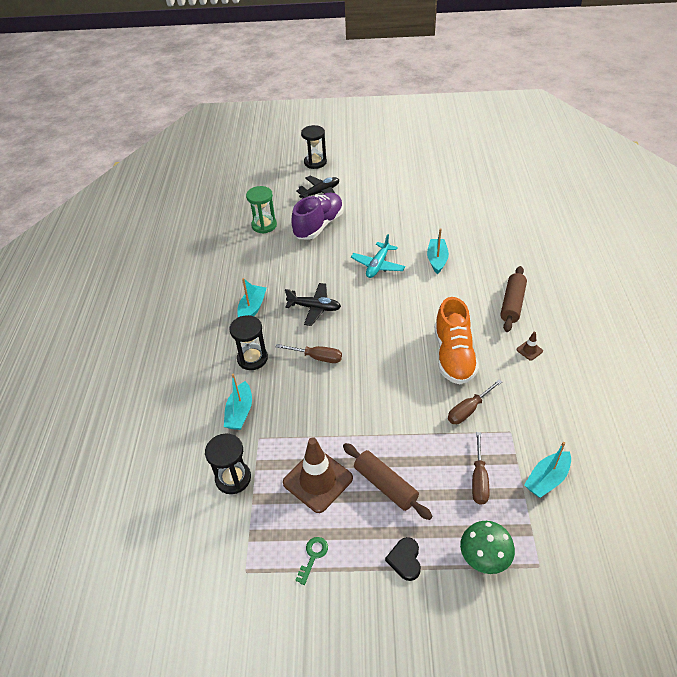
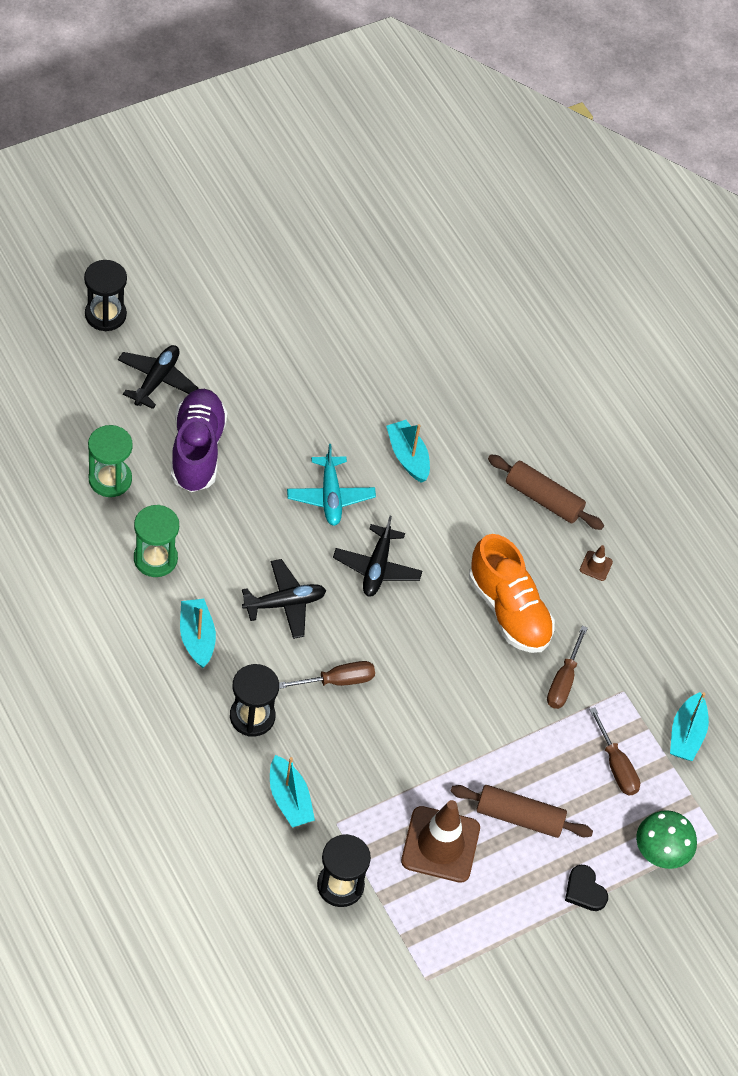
camera: 40 degrees left, 10 degrees up
(259, 265) = (155, 558): none -> green hourglass
(313, 556) = (487, 930): green key -> none
(382, 307) = (377, 567): none -> black plane
(512, 304) = (543, 499): brown rolling pin -> brown rolling pin turned 45 degrees counterclockwise

